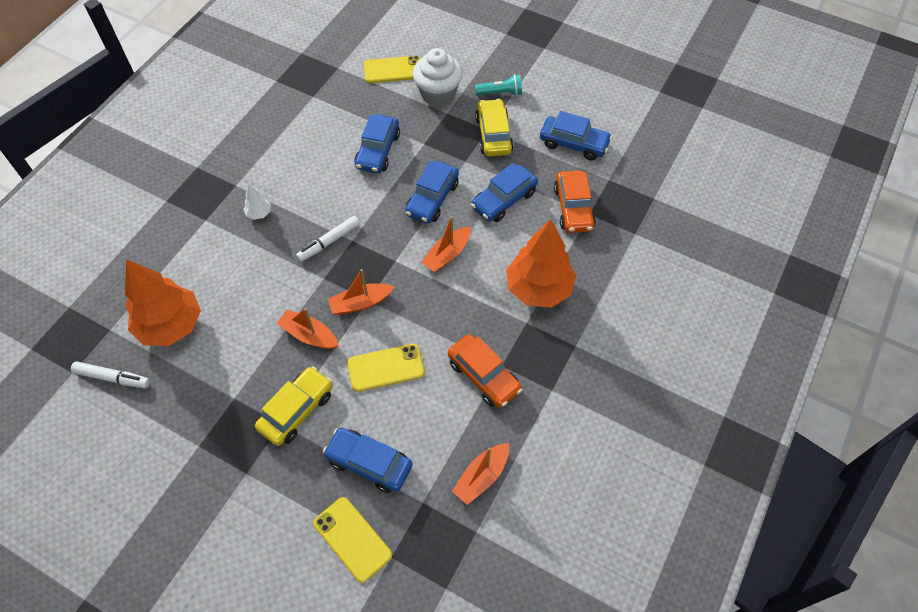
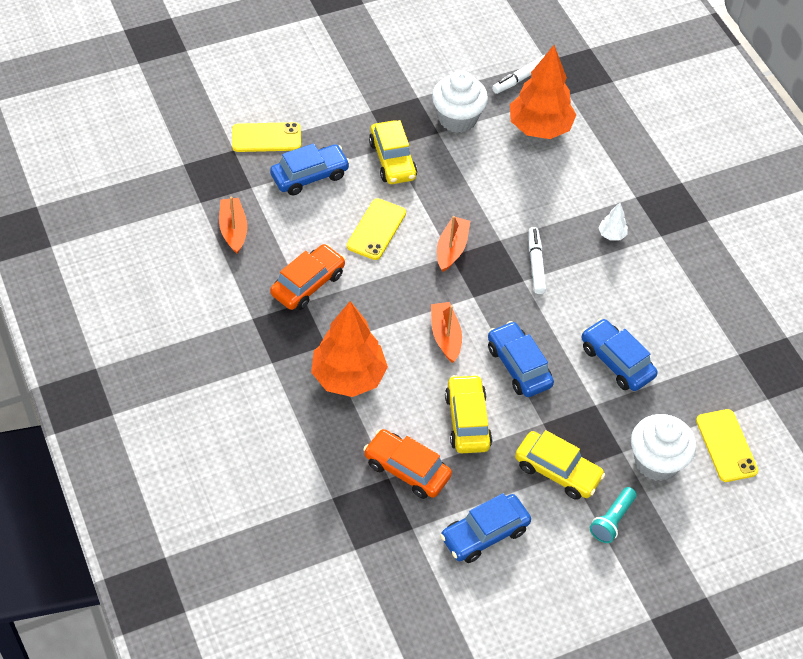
camera: 125 degrees right, 5 degrees down
(204, 394) = (457, 119): none -> white cupcake
(309, 335) = (452, 201): orange boat -> none
(393, 70) = (726, 445): yellow phone -> yellow phone turned 45 degrees counterclockwise
(484, 376) = (308, 284): orange car -> orange car turned 135 degrees clockwise
(504, 200) = (467, 421): blue car -> yellow car

